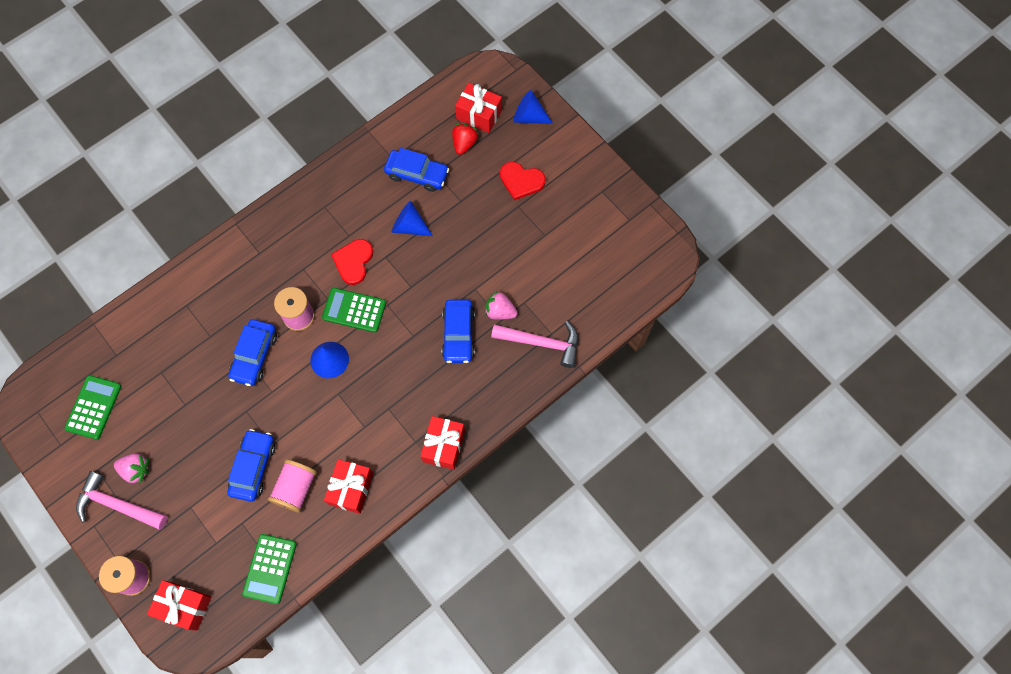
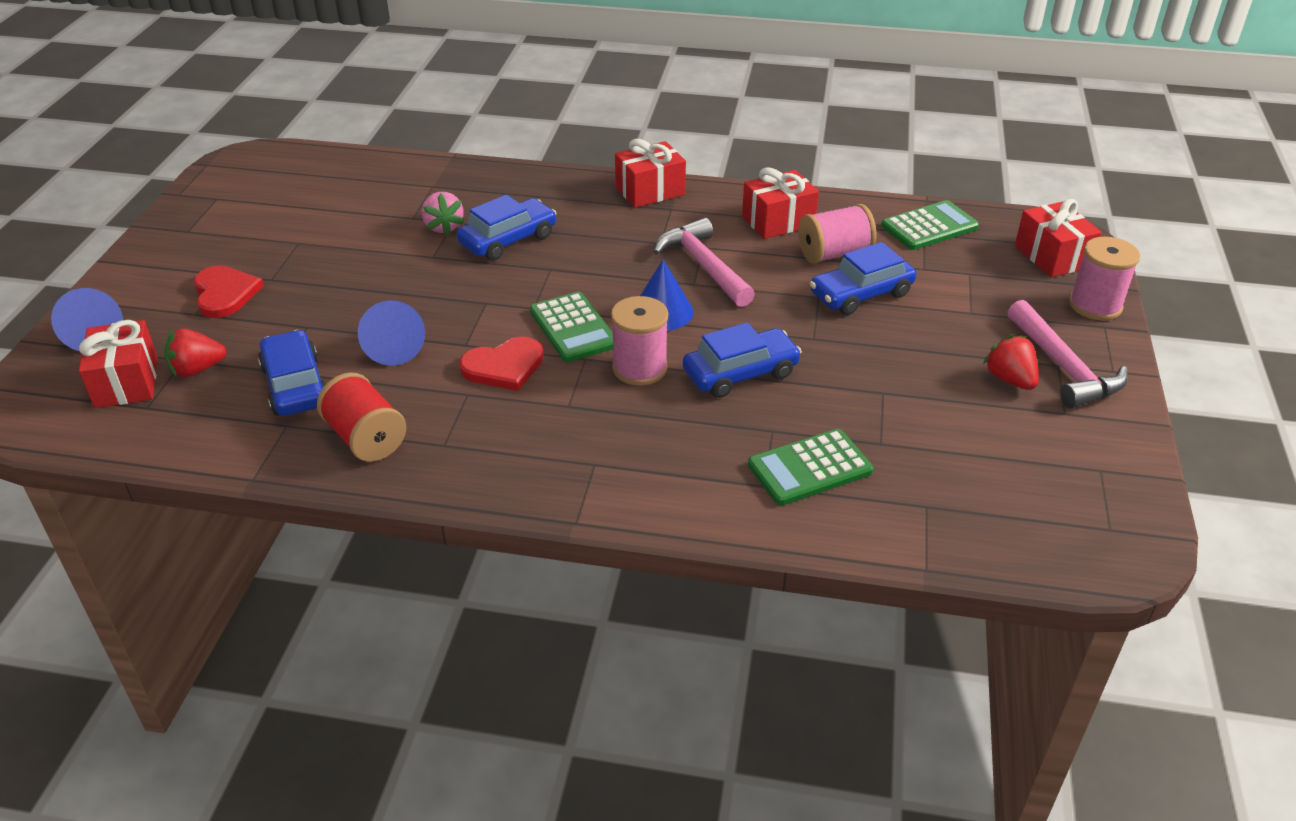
camera: 130 degrees left, 30 degrees down
(93, 407) = (1014, 474): green calculator -> green calculator (810, 468)
(136, 470) = (1009, 379): pink strawberry -> red strawberry
(355, 181) = (366, 438): none -> red spool
(541, 343) = (452, 186): pink hammer -> pink hammer (704, 266)

